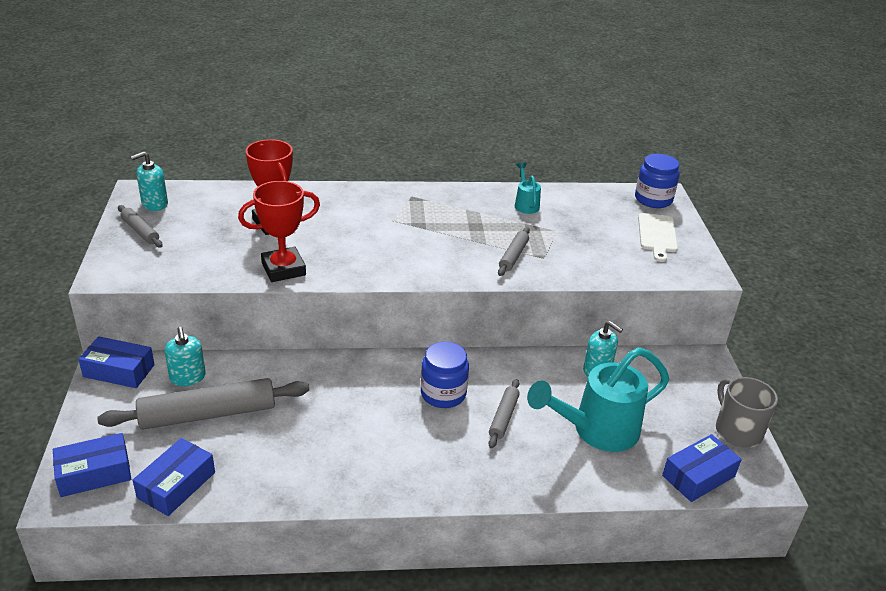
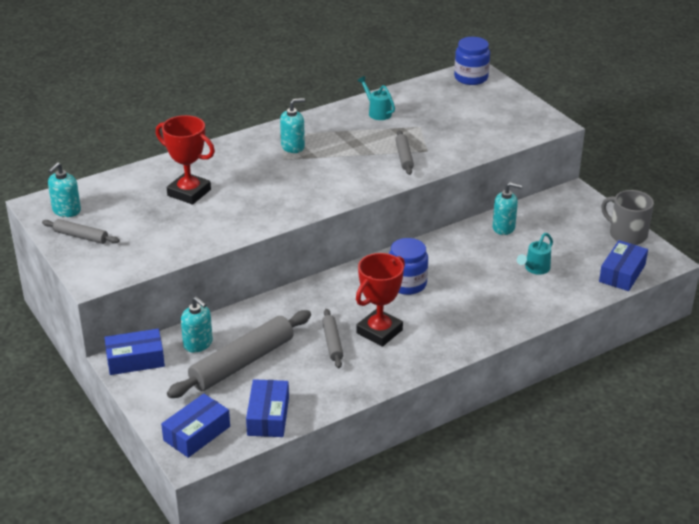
camera: 25 degrees left, 0 degrees up
(283, 269) = (236, 226): red trophy -> red trophy (379, 331)
(412, 211) = (293, 146): none -> turquoise soap dispenser
(504, 417) = (464, 284): grey rolling pin -> grey rolling pin (332, 342)
(597, 430) = (535, 269): turquoise watering can -> turquoise watering can, size x0.47
(657, 235) = (496, 106): white cutting board -> none

